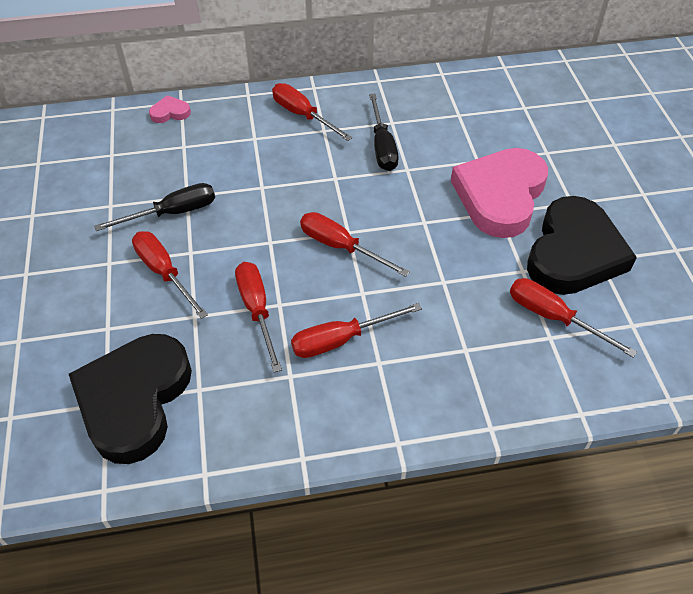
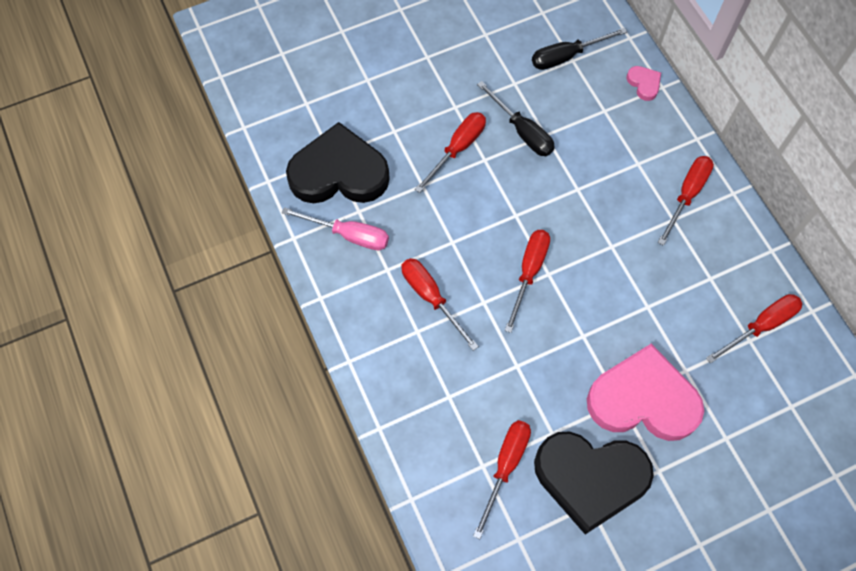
camera: 75 degrees right, 15 degrees up
(227, 407) = (349, 235): none -> pink screwdriver
(257, 310) = (441, 227): red screwdriver -> red screwdriver (761, 326)
(382, 146) = (671, 277): black screwdriver -> black screwdriver (566, 56)

